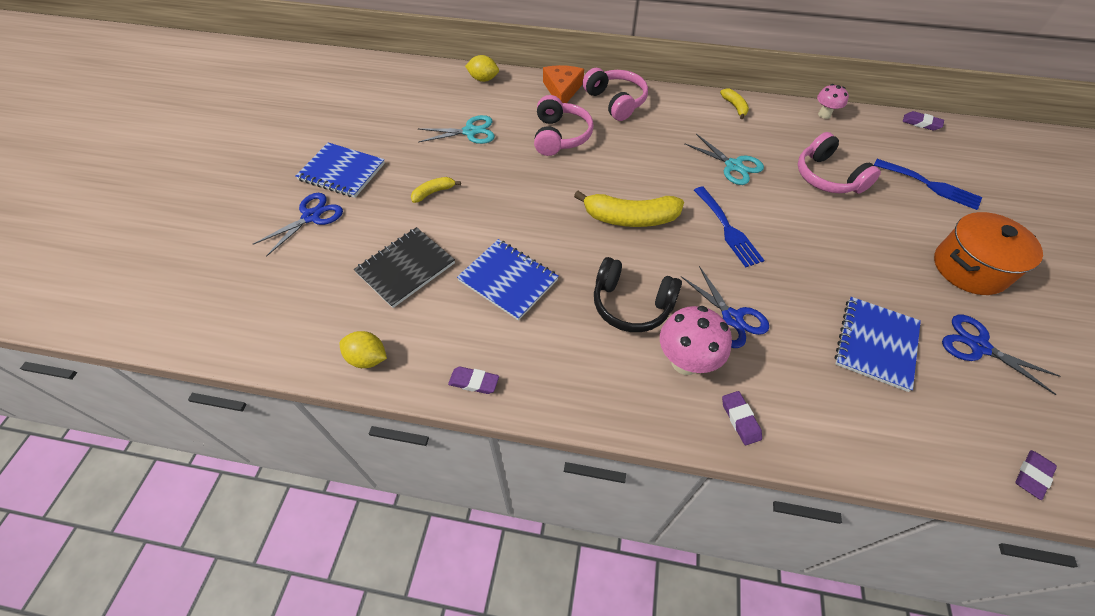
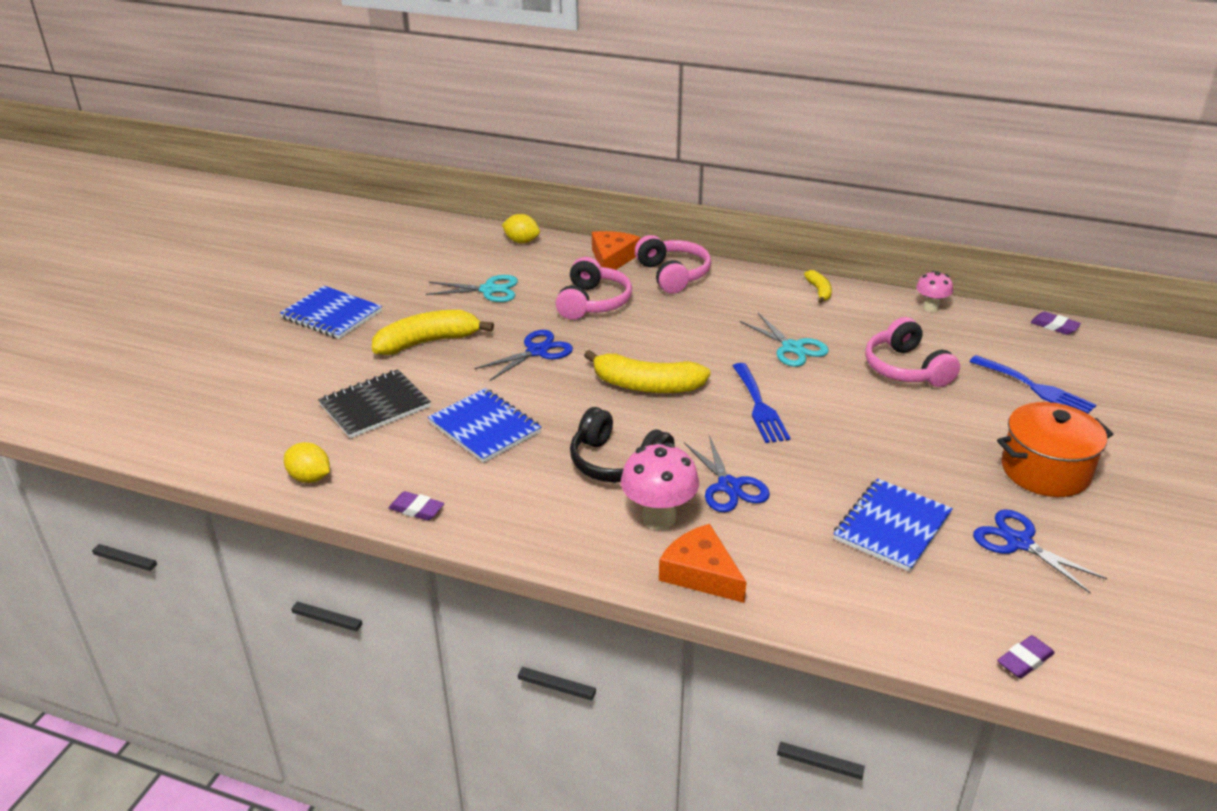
camera: 10 degrees right, 20 degrees down
(311, 217) = (286, 352): blue scissors -> blue scissors (537, 351)
(433, 192) = (428, 342): yellow banana -> yellow banana, size x1.99
(740, 419) = (701, 573): purple eraser -> orange cheese

